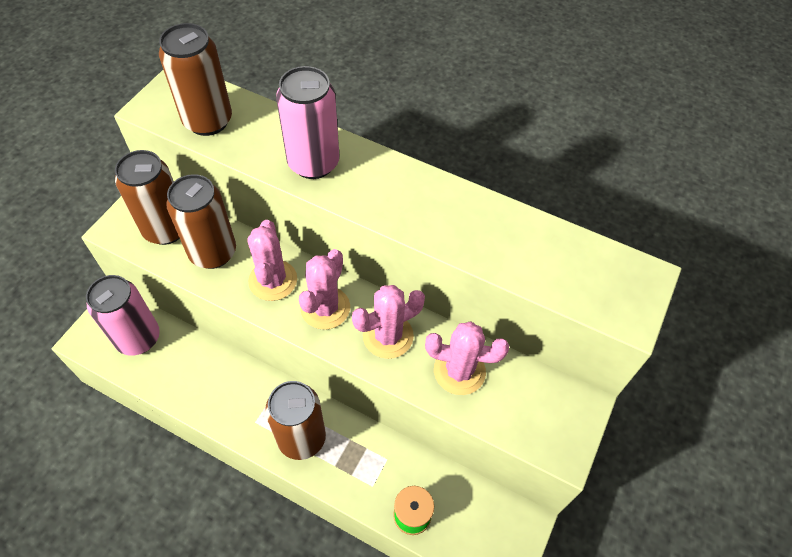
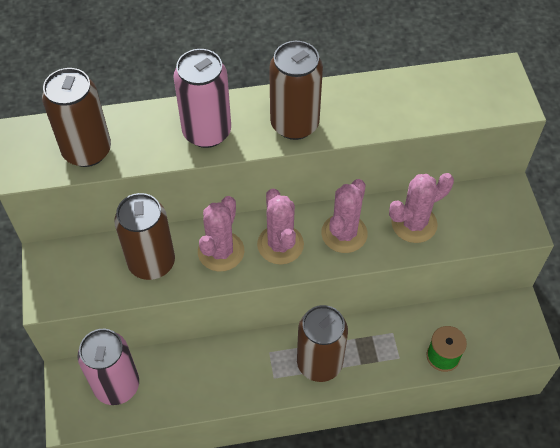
camera: 35 degrees left, 0 degrees up
(166, 229) = (93, 270): brown can -> brown can (294, 124)
(273, 280) = (221, 251): pink cactus -> pink cactus turned 60 degrees clockwise

